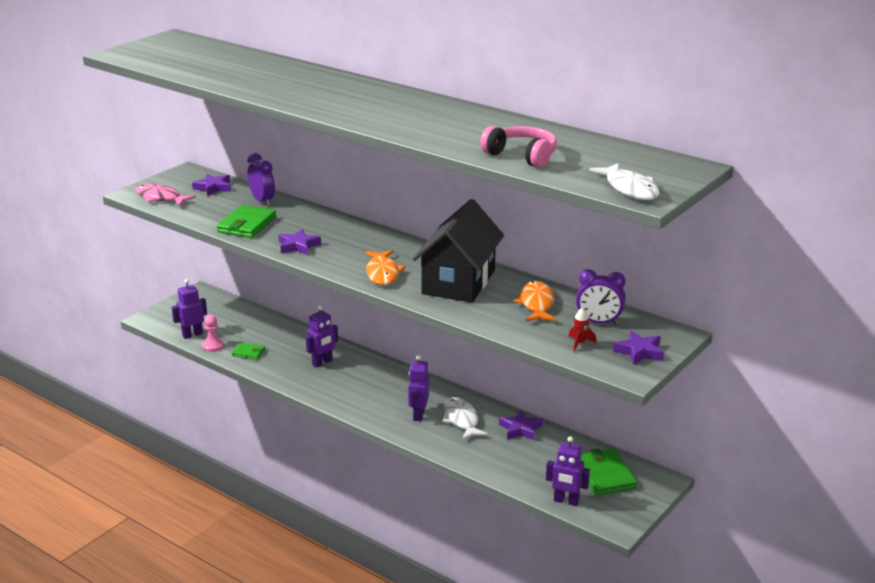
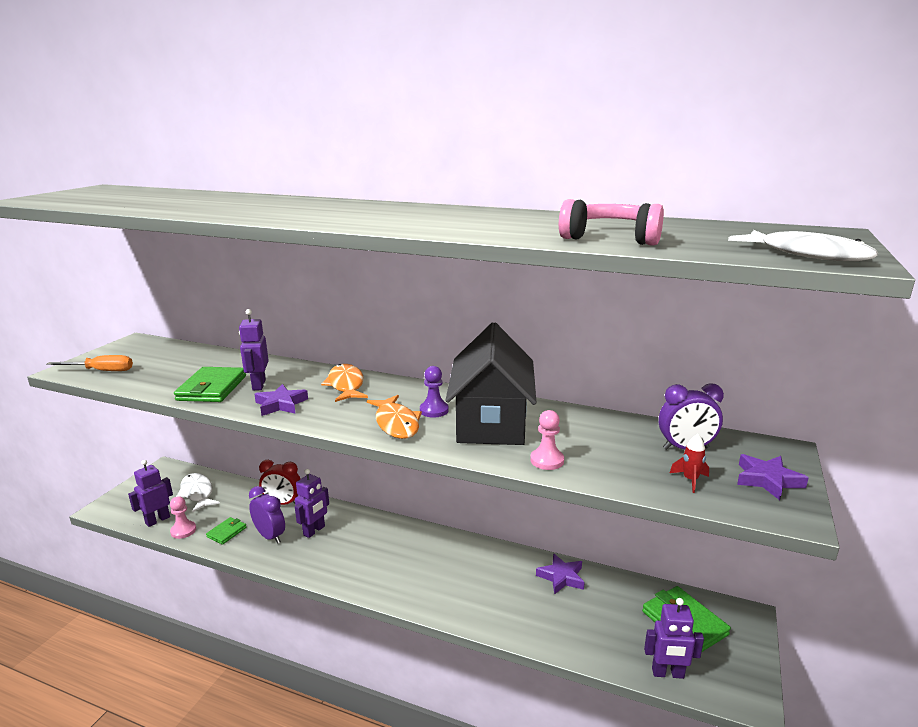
camera: 15 degrees left, 5 degrees down
(160, 198) = (101, 371): pink fish -> orange screwdriver
(213, 188) = (166, 354): purple star -> none
(248, 353) = (227, 532): green wallet -> green wallet turned 60 degrees counterclockwise
(262, 201) = (226, 361): purple clock -> purple clock (270, 536)
(300, 337) = (283, 503): none -> red clock
(418, 267) = (434, 410): none -> purple pawn
(418, 415) = (443, 580): purple robot -> purple robot (258, 385)
(461, 420) = (493, 577): white fish -> white fish (197, 493)
(482, 315) = (547, 460): none -> pink pawn
(536, 304) = (598, 436): orange fish -> orange fish (346, 385)

